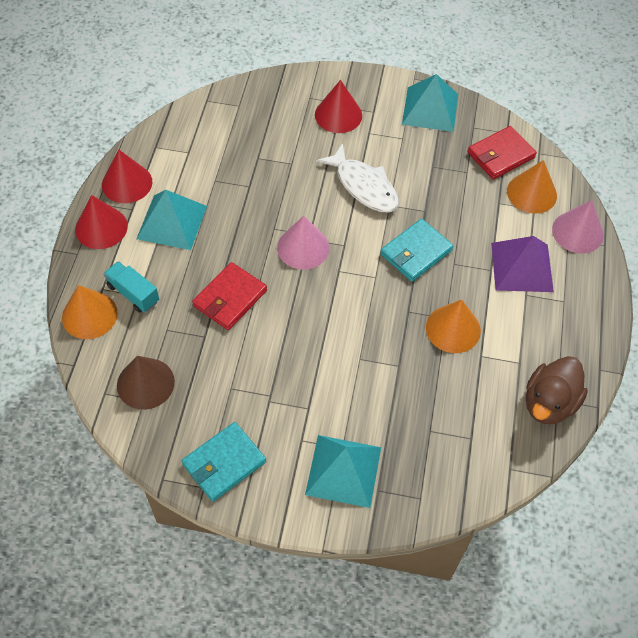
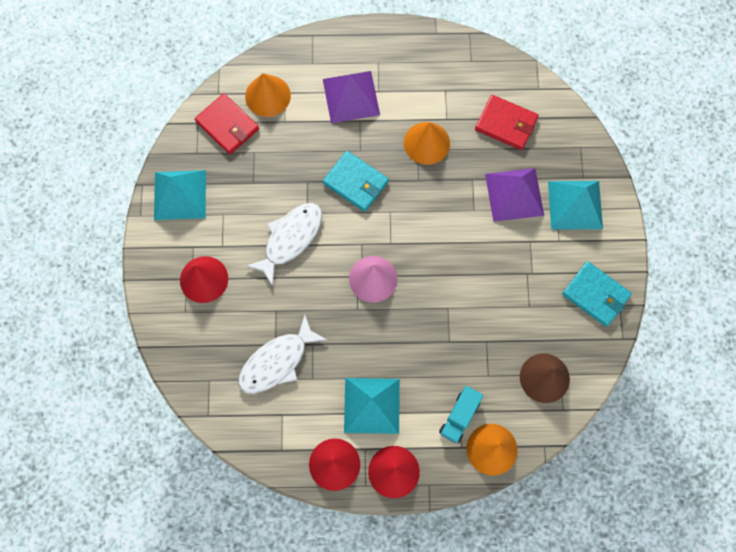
camera: 100 degrees left, 15 degrees up
(230, 298) = (442, 329): red wallet -> red wallet (506, 124)
(240, 156) = (277, 361): none -> white fish
(371, 405) = (514, 194): none -> purple pyramid
(549, 403) = (476, 66): brown duck -> none
(577, 232) = (303, 56): pink cone -> none

